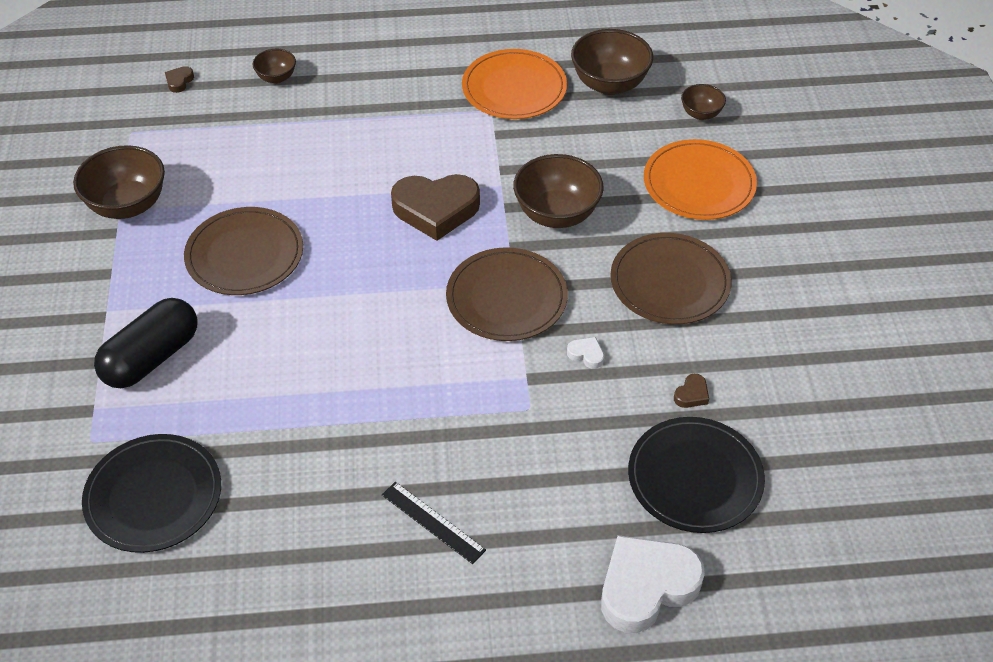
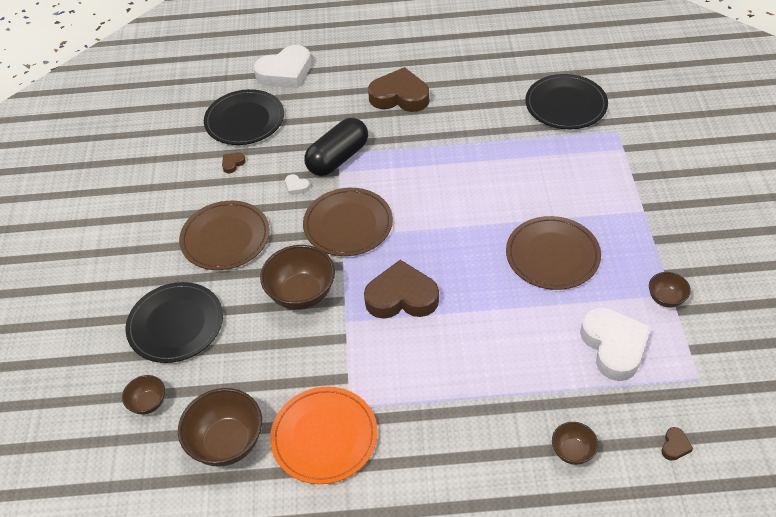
camera: 175 degrees left, 0 degrees up
(128, 205) = (666, 299): brown bowl -> brown bowl, size x0.53
(152, 357) = (597, 179): black capsule -> black capsule (338, 158)
(205, 160) = (614, 346): none -> white heart
(433, 522) = (400, 96): black ruler -> brown heart
(699, 183) = (175, 324): orange plate -> black plate

